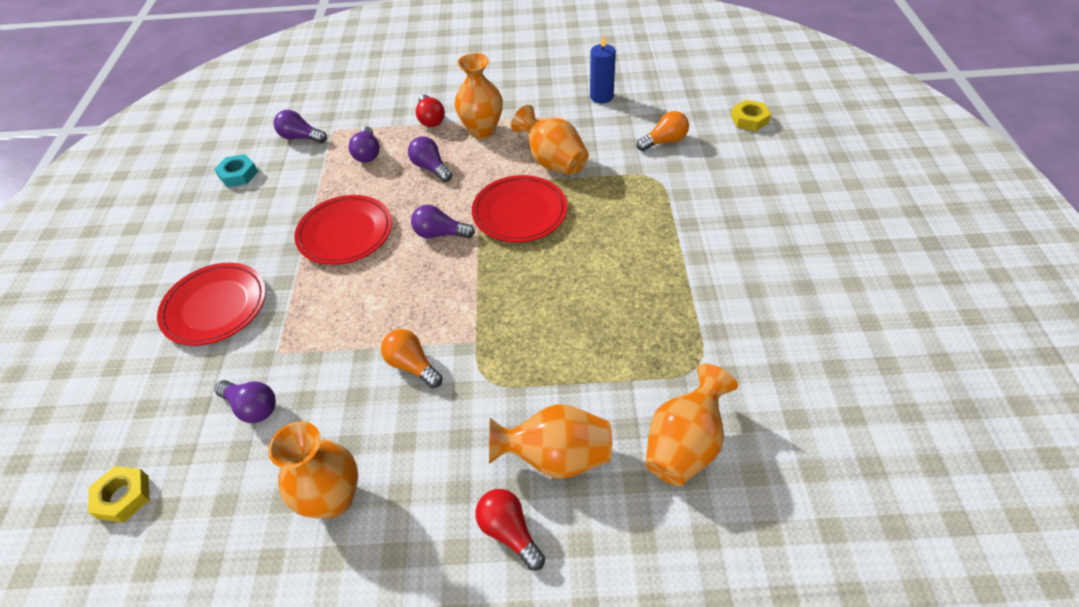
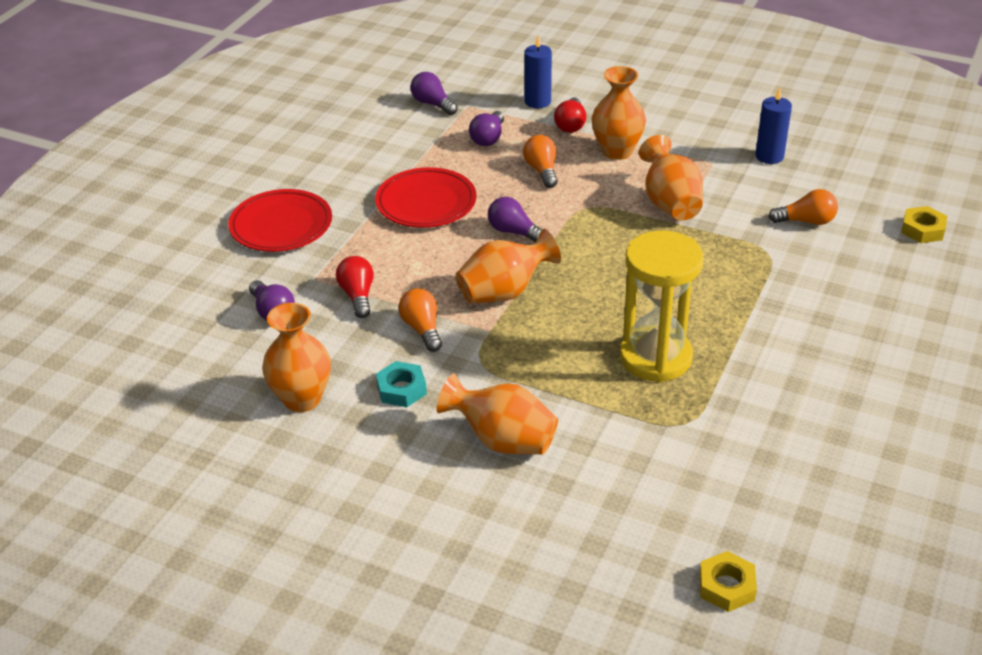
camera: 25 degrees right, 10 degrees down
(123, 497) = (145, 337): yellow nut -> yellow nut (726, 586)
(238, 175) = (357, 120): turquoise nut -> turquoise nut (401, 389)
(391, 107) = (537, 101): none -> blue candle
(431, 168) = (542, 171): purple light bulb -> orange light bulb
(509, 532) = (429, 475): red light bulb -> red light bulb (358, 296)
(519, 213) = (603, 239): red plate -> none
(632, 310) = (655, 357): none -> yellow hourglass
(684, 445) = (625, 475): orange vase -> orange vase (504, 292)

